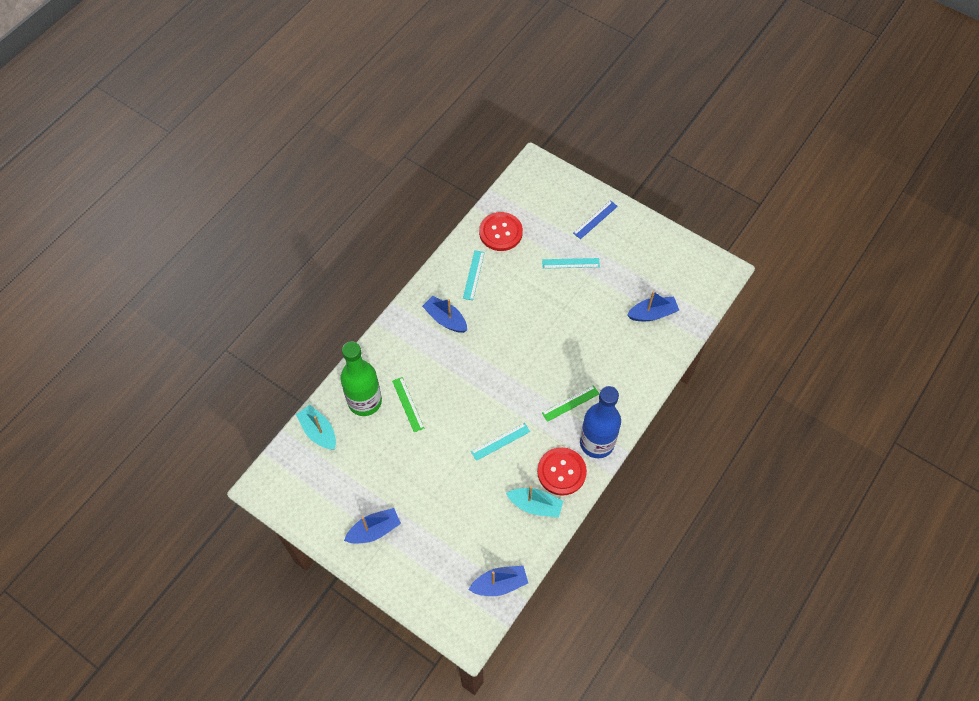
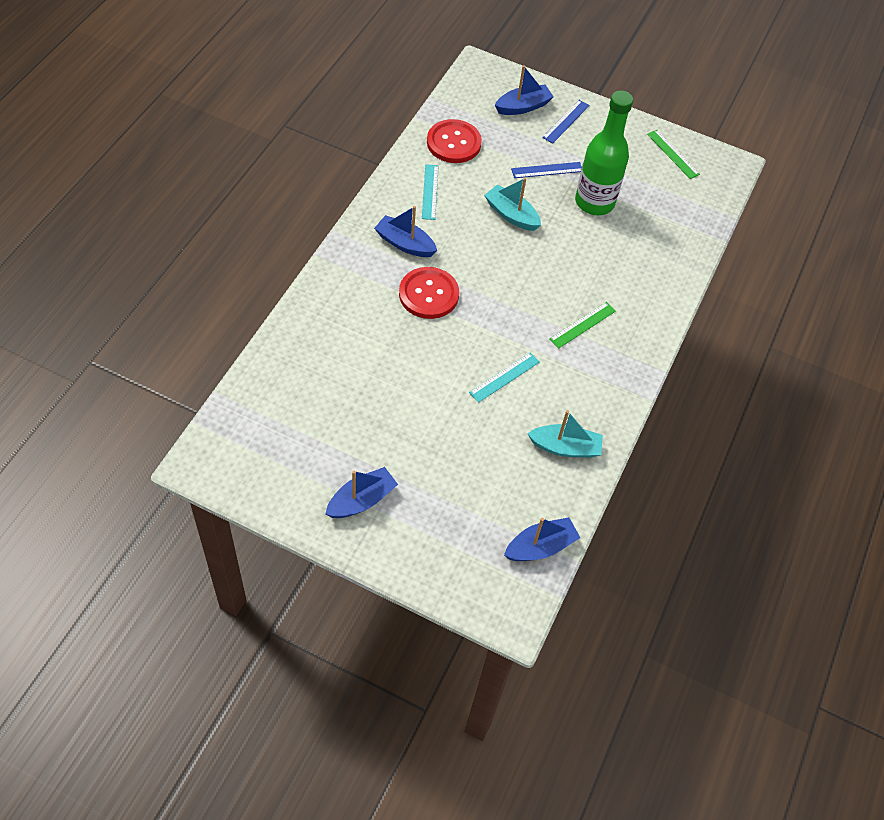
camera: 15 degrees left, 5 degrees down
(318, 431) = (264, 389): turquoise boat -> turquoise boat (511, 215)
(365, 401) = (319, 347): green bottle -> green bottle (594, 202)
(408, 404) = (376, 345): green ruler -> green ruler (673, 154)
(561, 472) = (589, 404): red button -> red button (428, 294)
(570, 263) = (547, 170): turquoise ruler -> blue ruler
(597, 443) = (625, 367): blue bottle -> none
(652, 313) = (658, 217): blue boat -> blue boat (523, 107)

